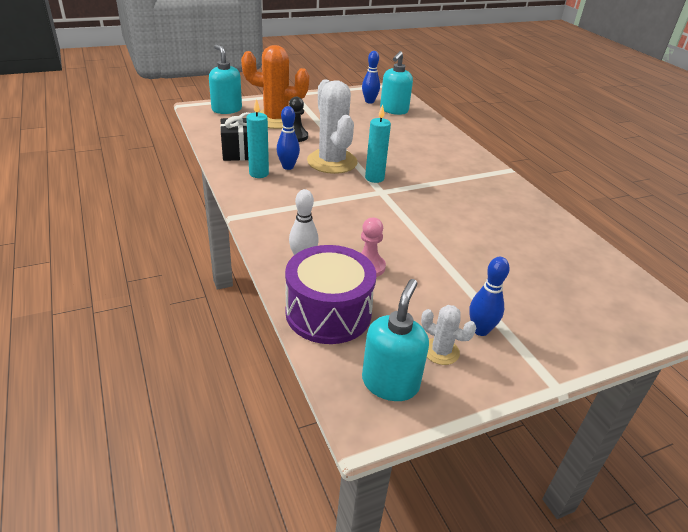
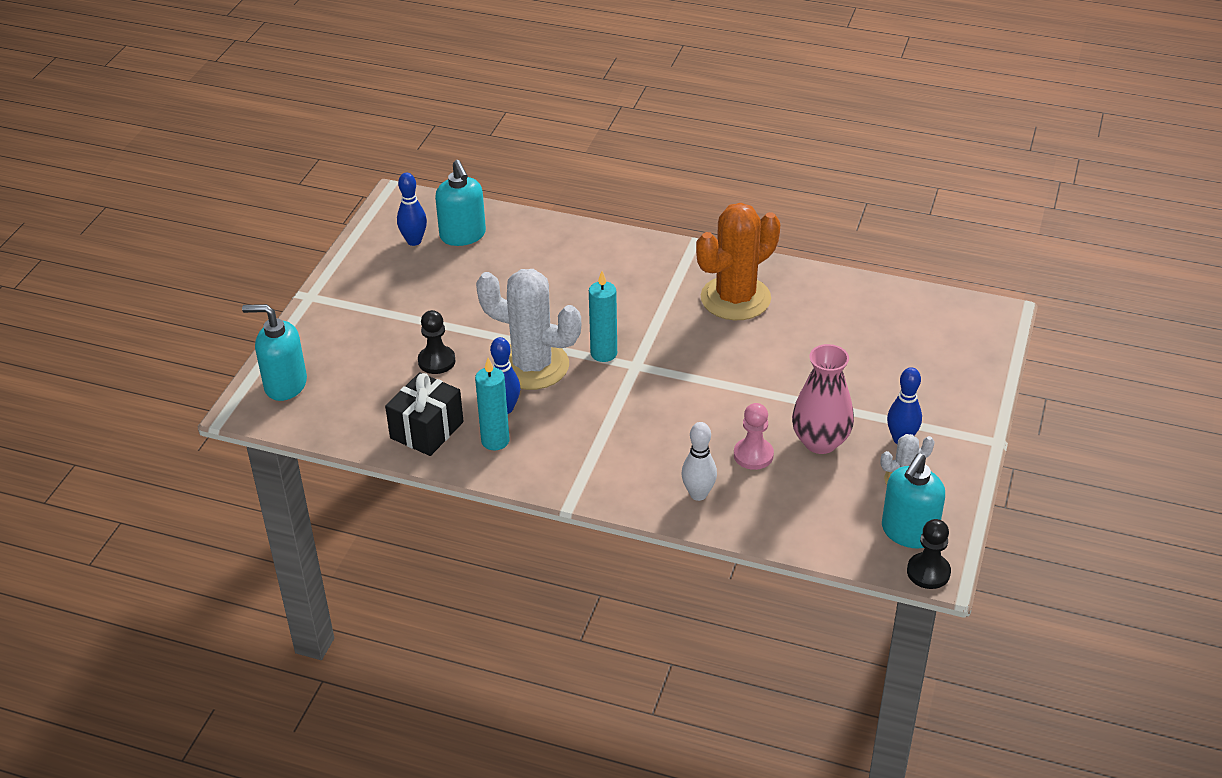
camera: 45 degrees left, 5 degrees up
(276, 120) = (370, 354): orange cactus -> orange cactus (735, 298)
(328, 313) = (792, 520): purple drum -> none
(359, 419) = (928, 572): none -> black pawn
(390, 383) = (908, 532): turquoise soap dispenser -> turquoise soap dispenser turned 120 degrees counterclockwise
(421, 291) = (820, 442): none -> pink vase

